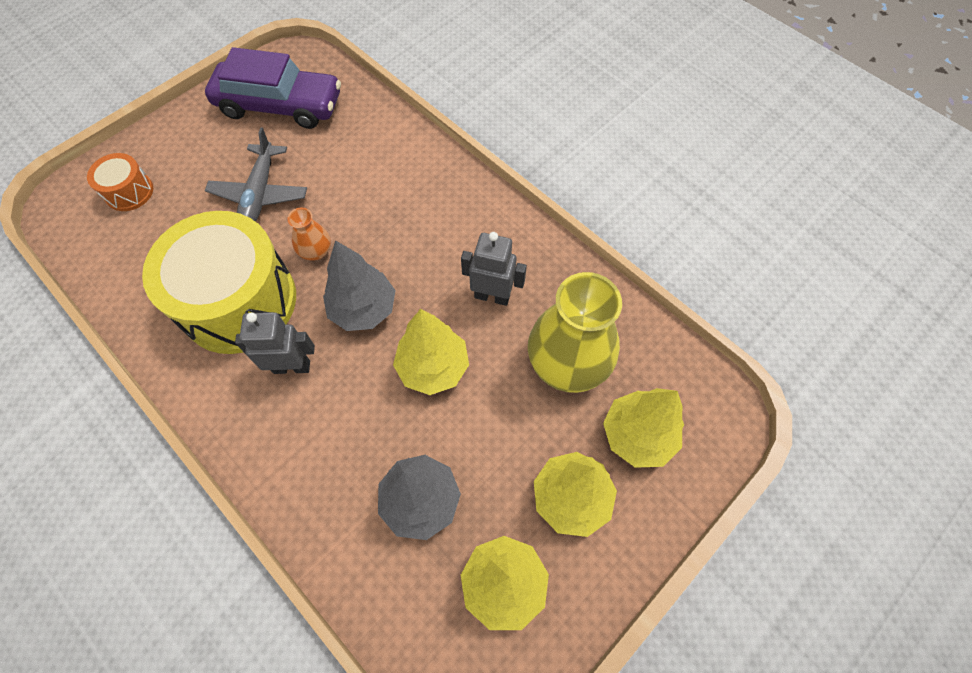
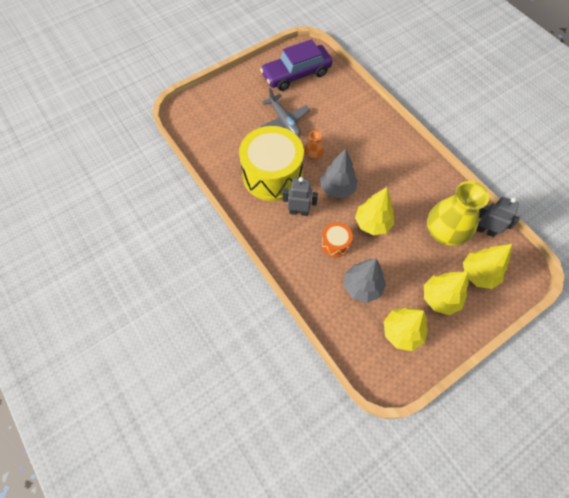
camera: 10 degrees right, 0 degrees up
(129, 192) = (216, 110): orange drum -> orange drum (335, 243)
(260, 194) = (284, 121): grey plane -> grey plane turned 45 degrees counterclockwise
(280, 105) = (296, 74): purple car -> purple car turned 135 degrees clockwise
(492, 296) = (406, 192): grey robot -> grey robot (485, 230)

